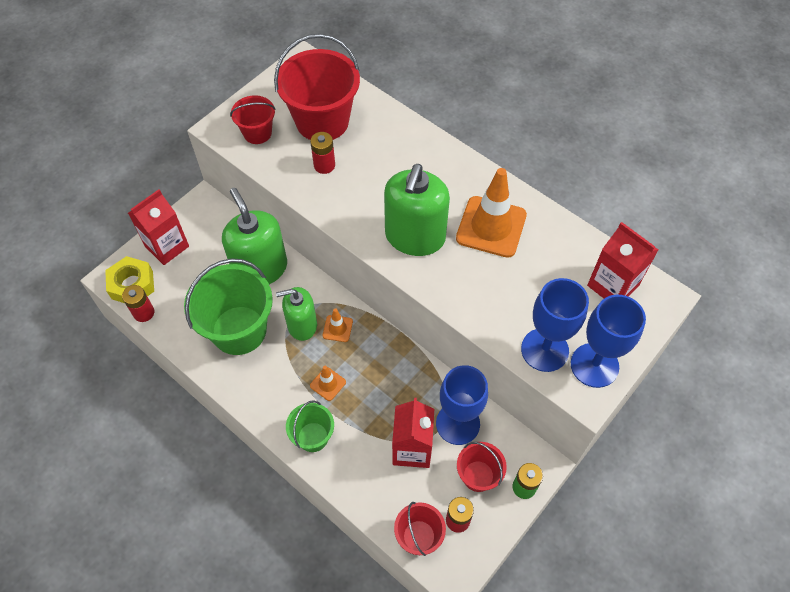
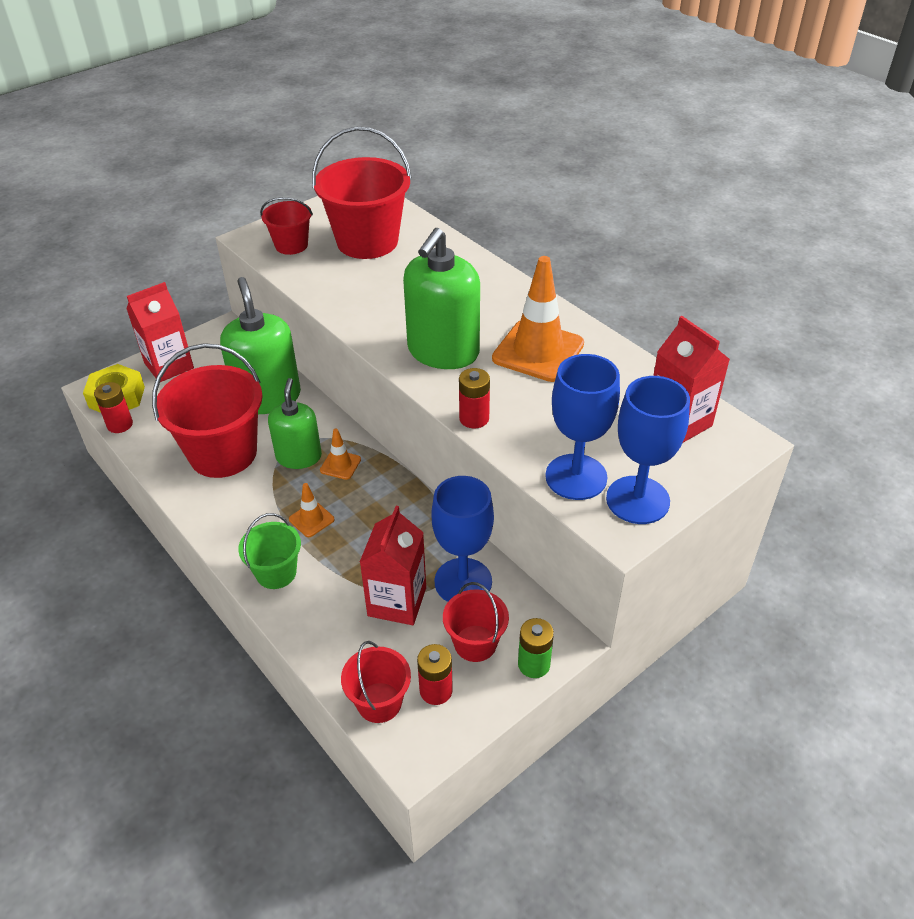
camera: 10 degrees right, 15 degrees down
(239, 330) = (223, 453): green bucket -> red bucket
(302, 325) = (299, 457): green soap dispenser -> green soap dispenser turned 90 degrees clockwise
(324, 165) = (357, 279): red battery -> red battery (474, 418)

